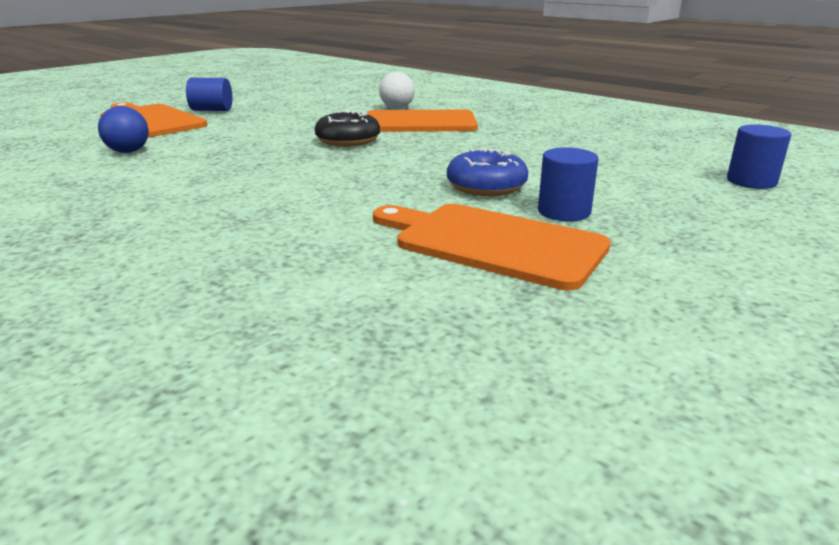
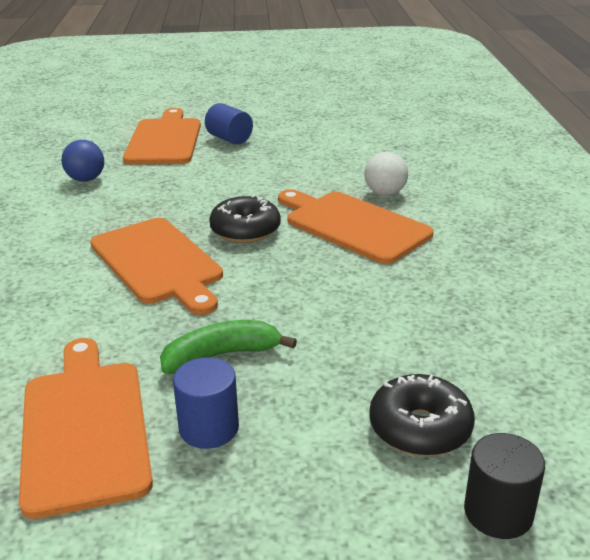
camera: 45 degrees right, 5 degrees up
(324, 169) = (158, 263): none -> orange cutting board
(486, 187) = (221, 355): blue donut -> green banana
(653, 172) = (420, 428): none -> black donut
(751, 181) = (498, 512): blue cylinder -> black cylinder

